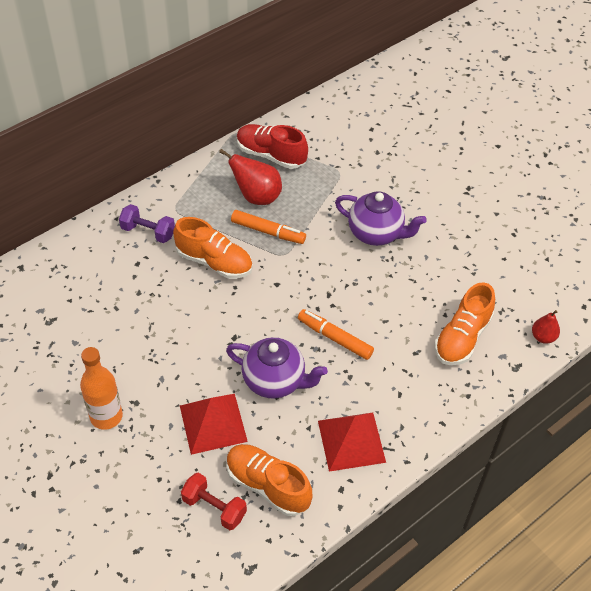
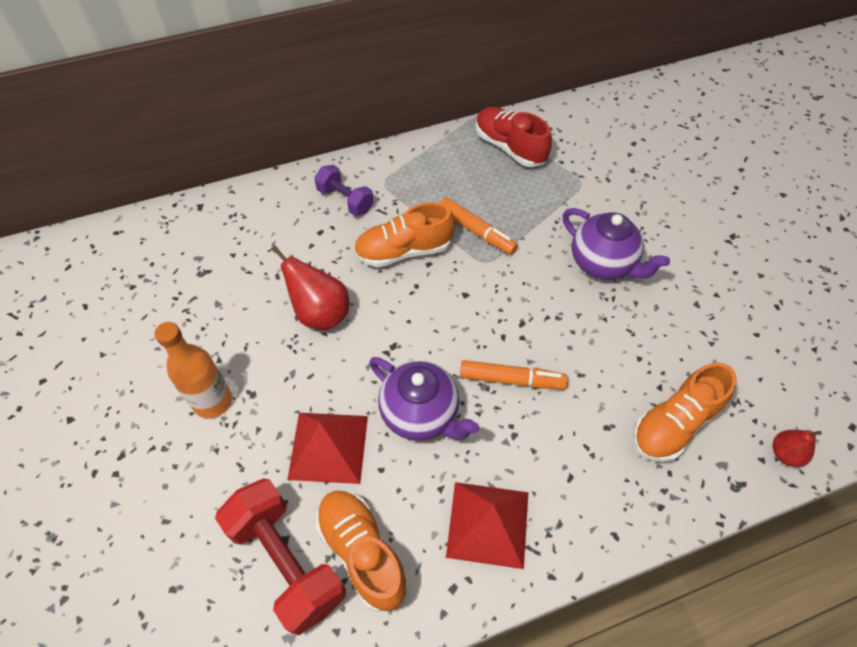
camera: 20 degrees right, 5 degrees up
(214, 262) = (404, 251): orange shoe -> orange shoe turned 120 degrees clockwise
(214, 508) = (287, 561): red dumbbell -> red dumbbell, size x1.69
(256, 196) = (478, 189): red pear -> red pear (320, 313)
(335, 338) = (511, 379): orange marker -> orange marker turned 135 degrees clockwise

